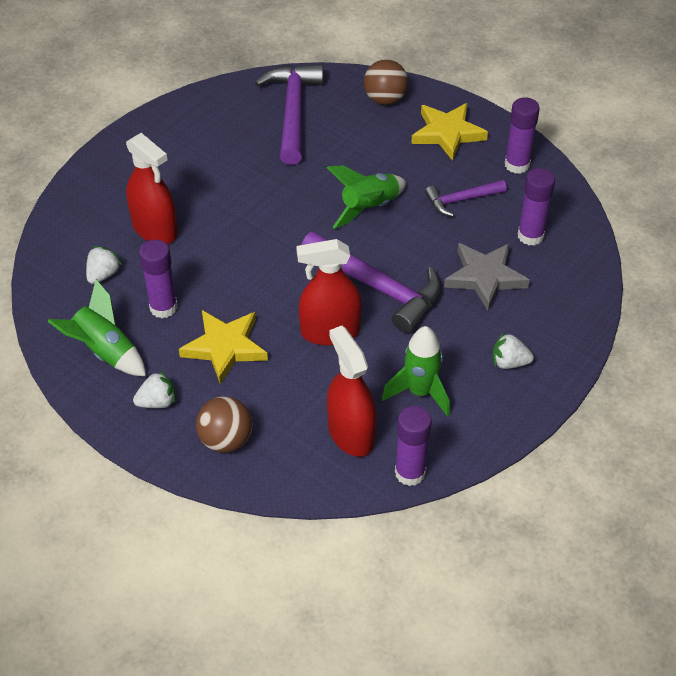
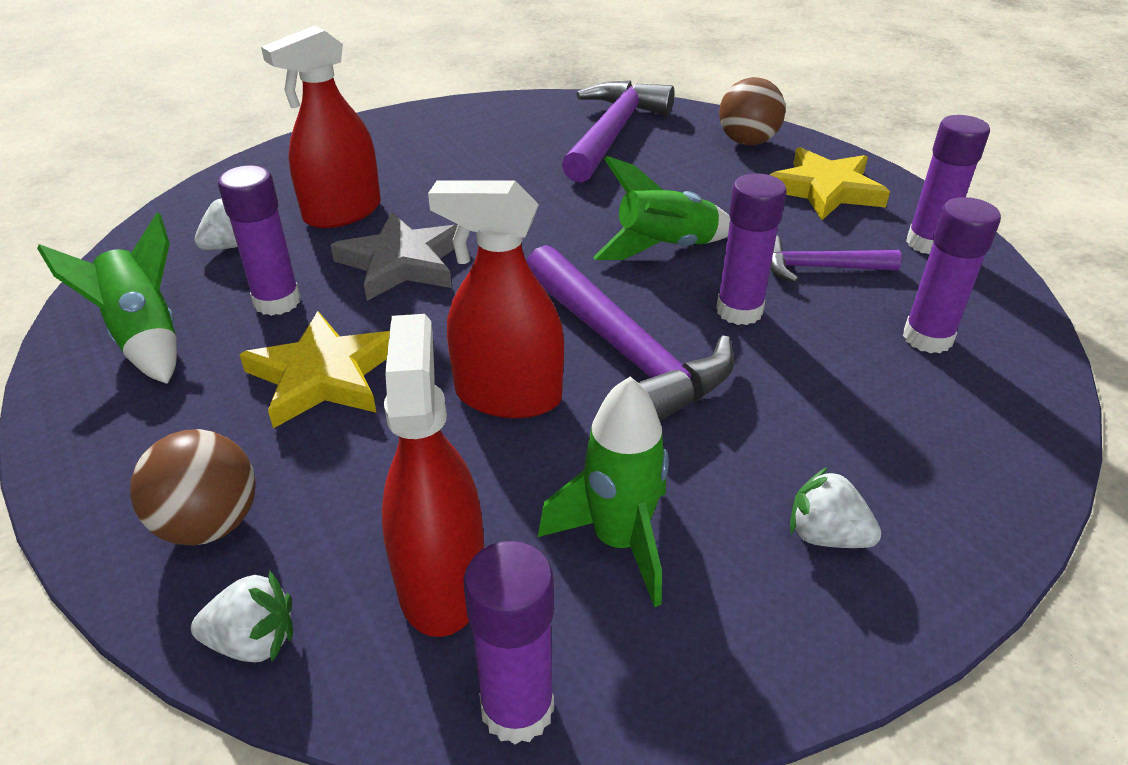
camera: 20 degrees right, 10 degrees down
(155, 229) = (343, 212): red spray bottle -> red spray bottle turned 75 degrees clockwise
(157, 402) = (154, 428): white strawberry -> white strawberry (254, 641)
(428, 243) = (739, 311): none -> purple glue stick
(485, 277) = (823, 380): grey star -> grey star (402, 263)

